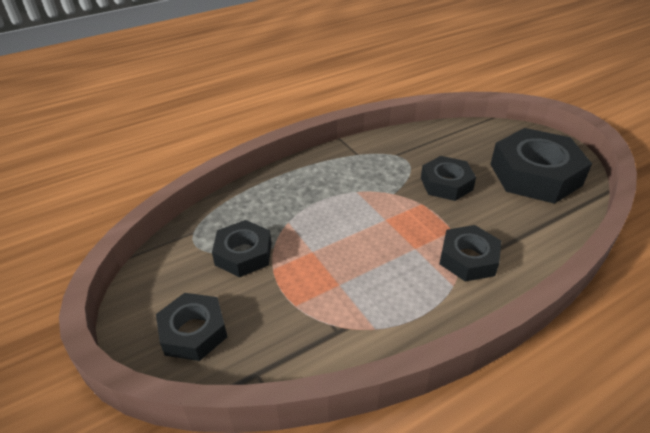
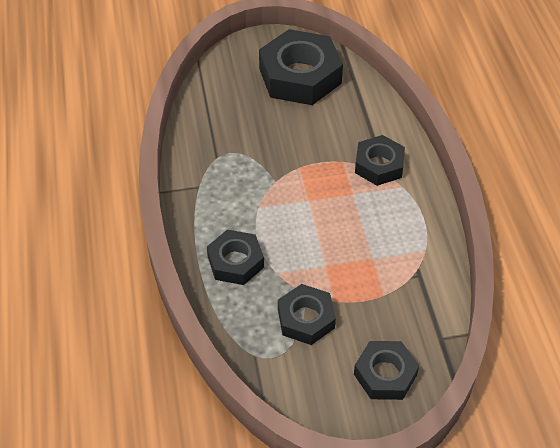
camera: 70 degrees left, 10 degrees up
(446, 184) = (281, 139): black nut -> black nut (235, 262)

